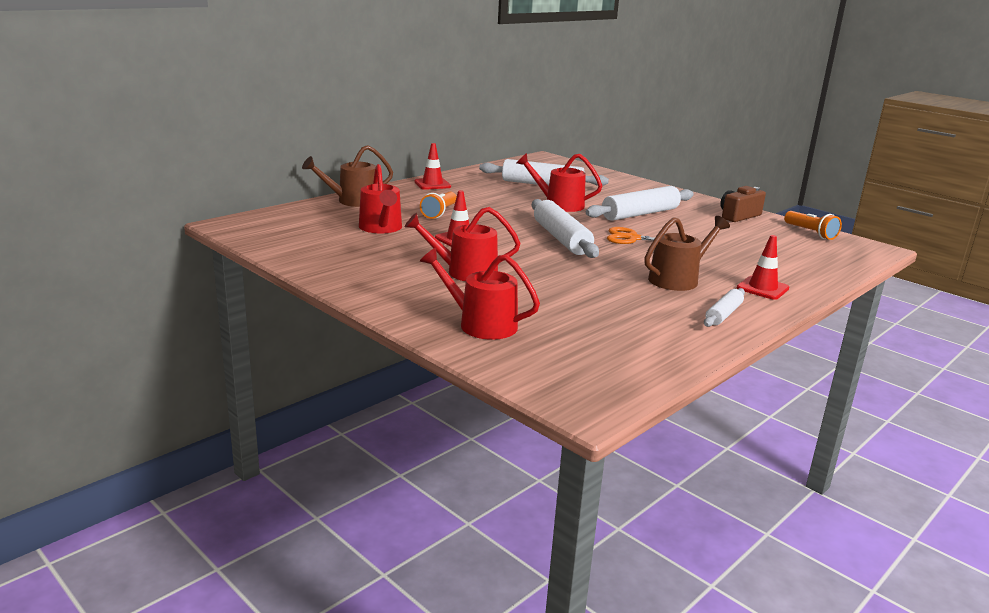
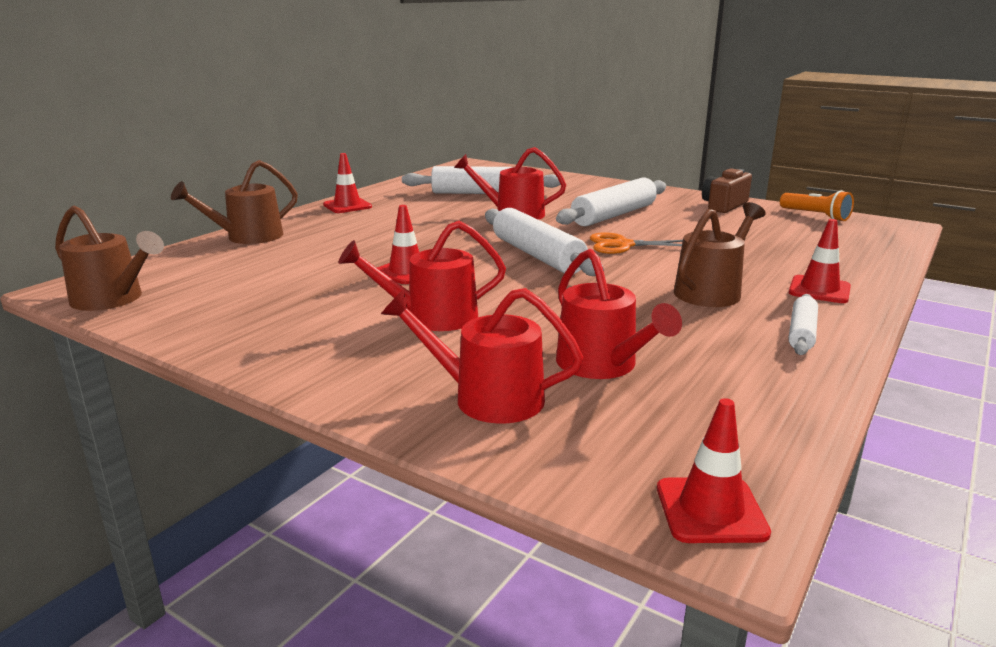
camera: 10 degrees left, 0 degrees up
(256, 235) = (112, 299): none -> brown watering can
(381, 228) = (295, 269): red watering can -> red watering can (602, 365)
(439, 213) = (368, 240): orange flashlight -> none
(585, 397) = (710, 510): none -> red traffic cone

